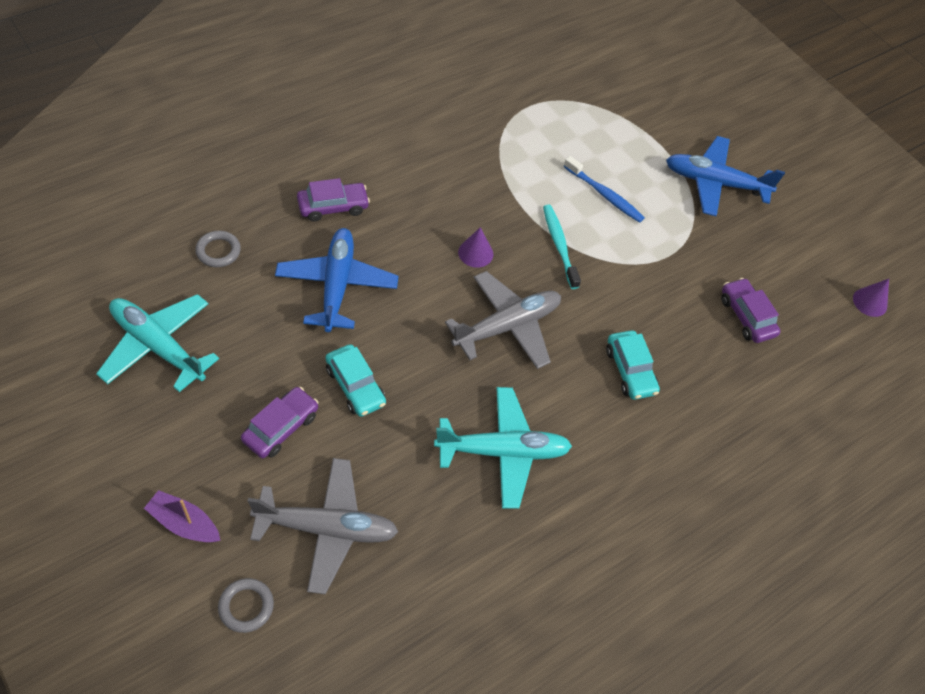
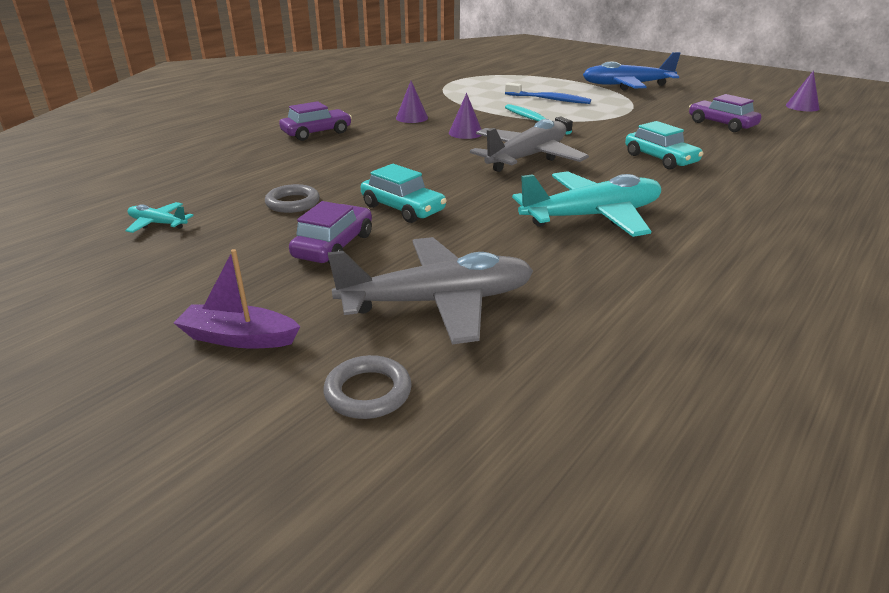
camera: 10 degrees left, 25 degrees down
(158, 346) = (158, 223): turquoise plane -> turquoise plane, size x0.45
(218, 251) = (210, 166): grey ring -> grey ring (293, 203)
(337, 285) = (345, 164): blue plane -> none
(438, 199) = (412, 118): none -> purple cone

